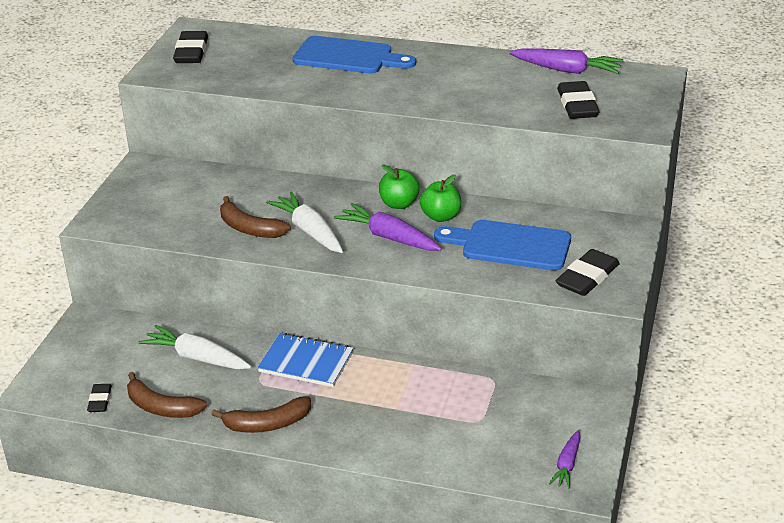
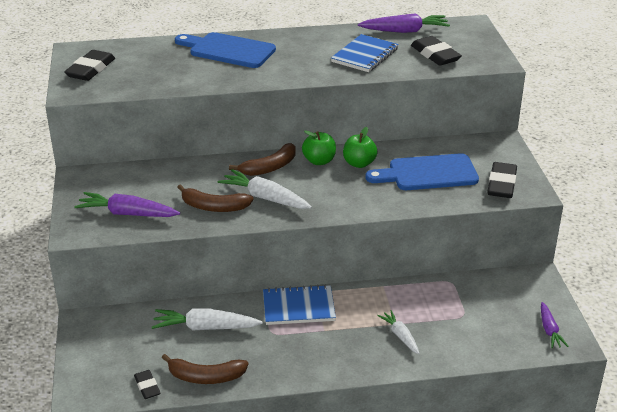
camera: 25 degrees left, 0 degrees up
(191, 52) = (90, 69): black eraser -> black eraser turned 45 degrees clockwise
(267, 424) = (304, 365): brown banana -> brown banana (270, 167)
(348, 57) = (228, 50): blue cutting board -> blue cutting board turned 150 degrees counterclockwise
(389, 237) = (332, 188): purple carrot -> purple carrot (127, 214)
(391, 423) = (400, 336): none -> white carrot
(494, 90) = (364, 55): none -> blue notebook

